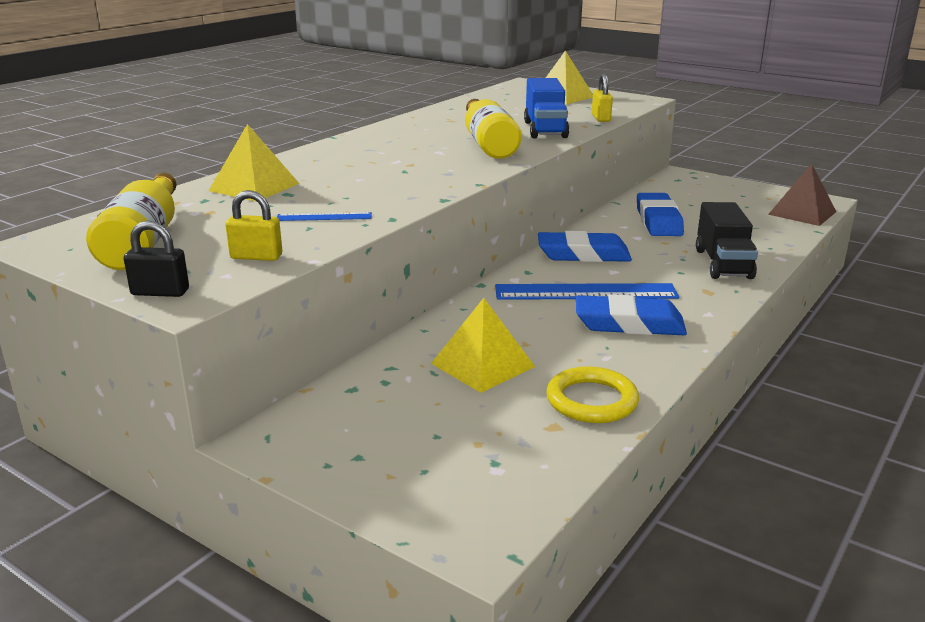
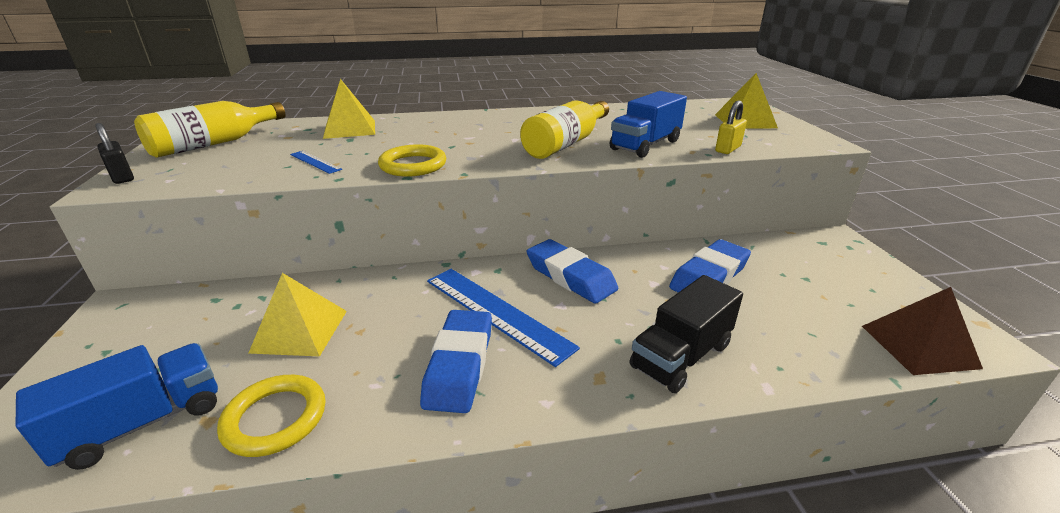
camera: 45 degrees right, 5 degrees up
(256, 257) = (211, 174): yellow padlock -> none
(421, 191) = (413, 165): none -> yellow ring
(515, 453) = (143, 423): none -> blue truck
(629, 324) = (459, 365): blue eraser -> blue eraser turned 45 degrees clockwise

